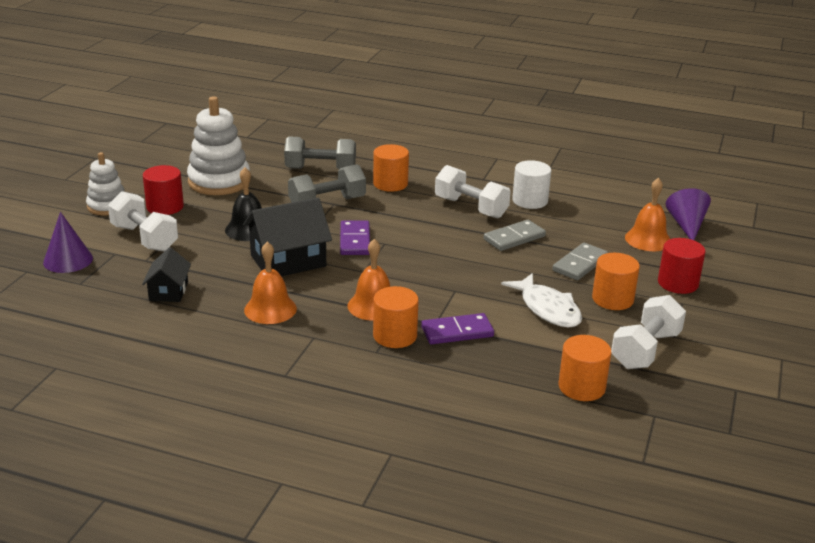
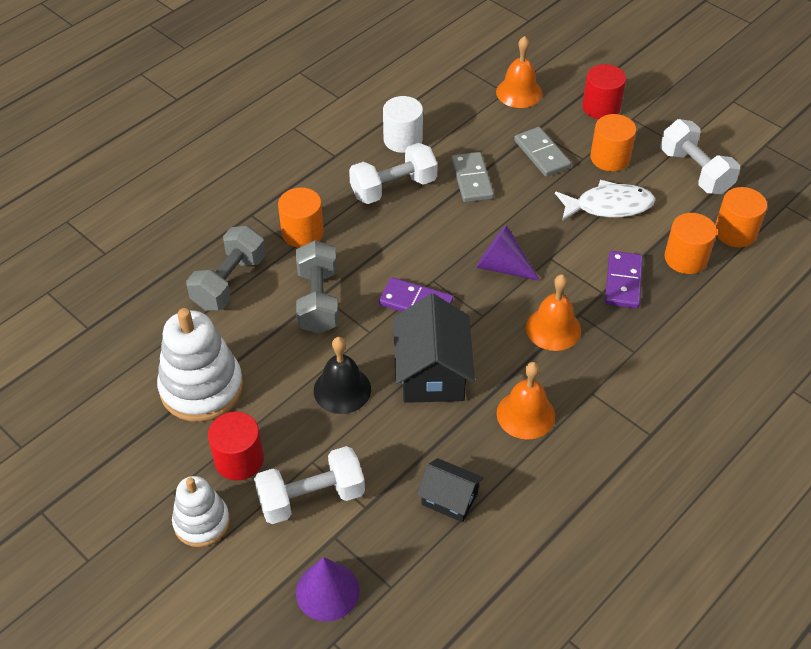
camera: 65 degrees left, 20 degrees up
(395, 336) = (613, 329): orange cylinder -> orange cylinder (685, 258)
(686, 225) = (506, 58): purple cone -> purple cone (501, 266)

